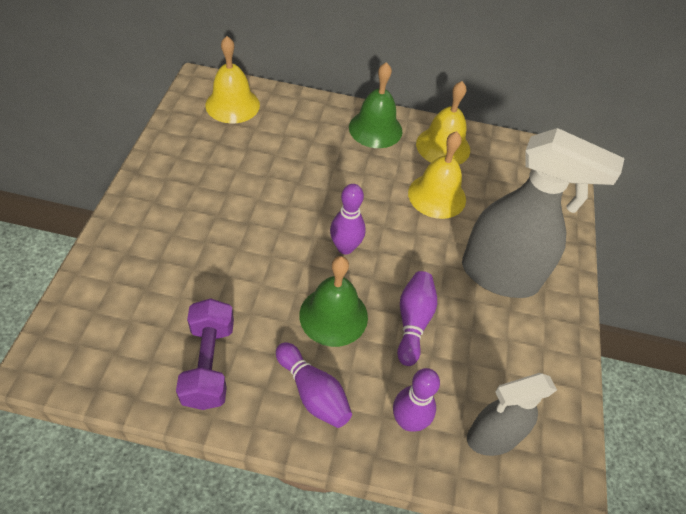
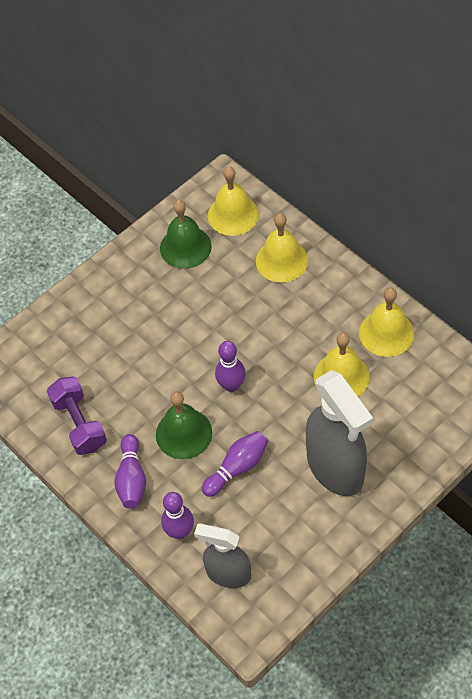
camera: 45 degrees right, 5 degrees up
(208, 364) = (79, 424): purple dumbbell -> purple dumbbell turned 60 degrees counterclockwise
(307, 125) = (281, 260): none -> yellow bell
(375, 129) = (339, 289): green bell -> green bell (185, 247)

